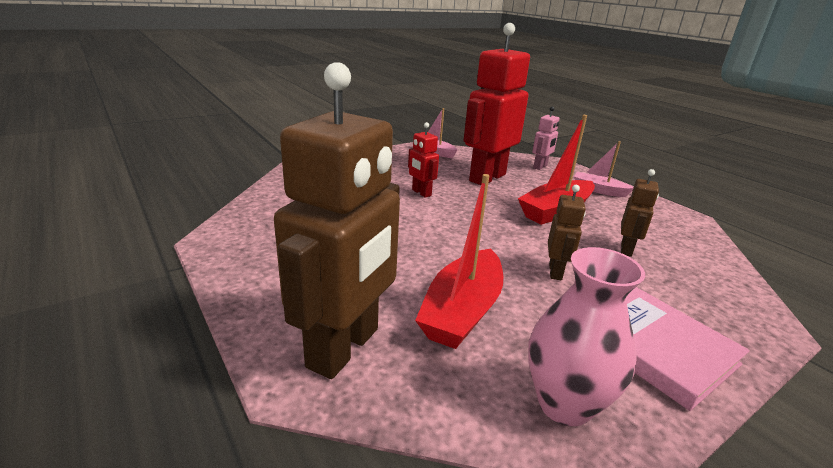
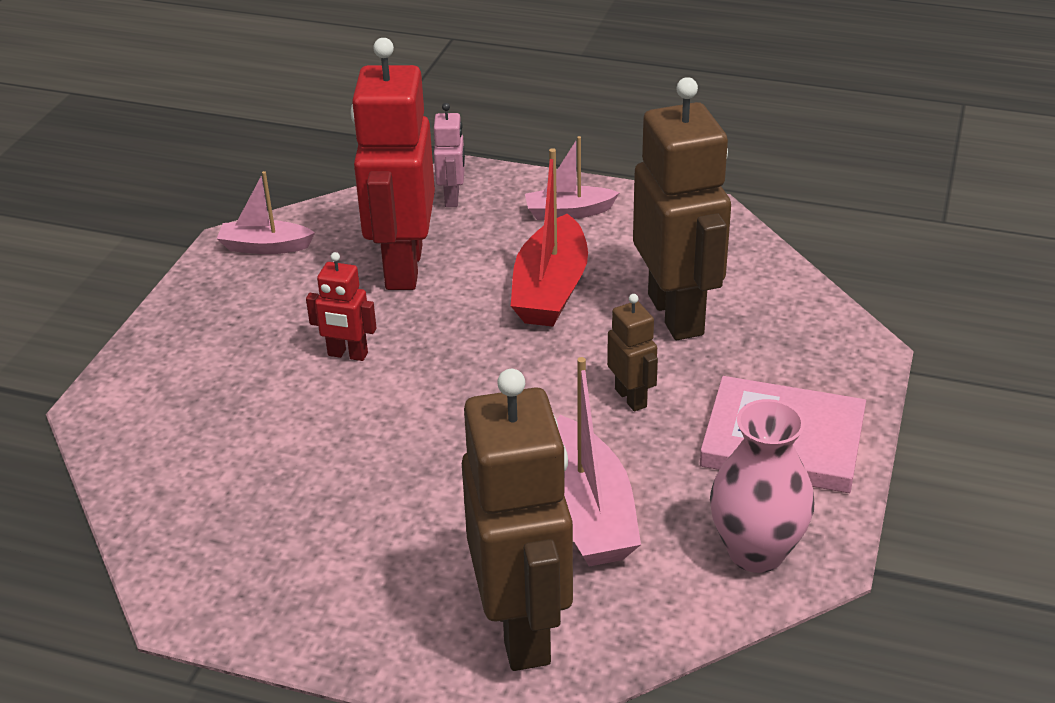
camera: 35 degrees left, 10 degrees up
(462, 311) = (587, 512): red boat -> pink boat
(626, 249) = (676, 314): brown robot -> brown robot, size x2.19

